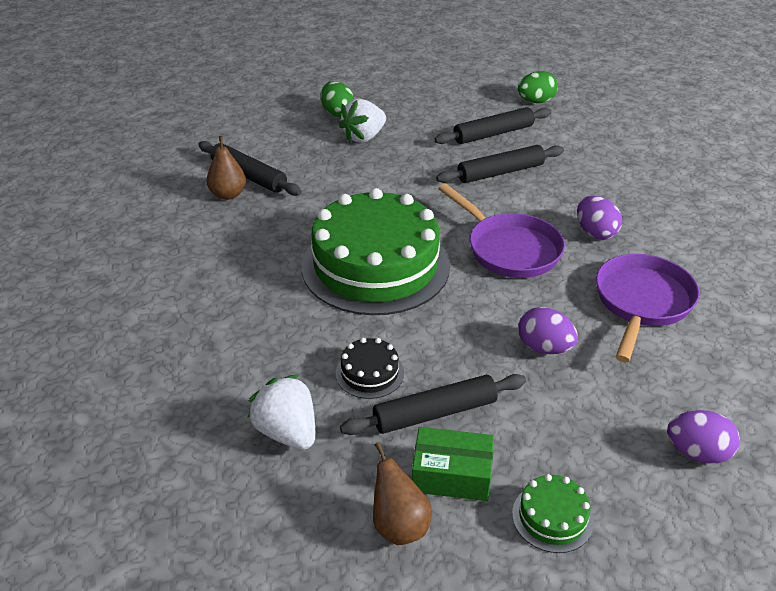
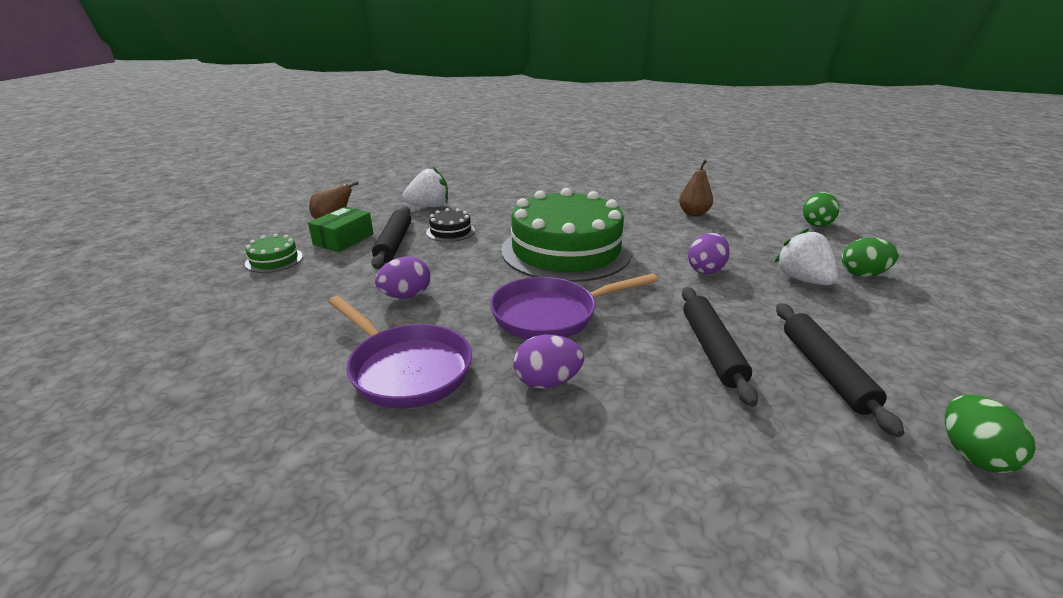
camera: 110 degrees right, 10 degrees down
(230, 127) = (816, 224): none -> green egg
(249, 176) = (722, 222): black rolling pin -> none
(697, 453) = (228, 328): purple egg -> purple egg (706, 270)

